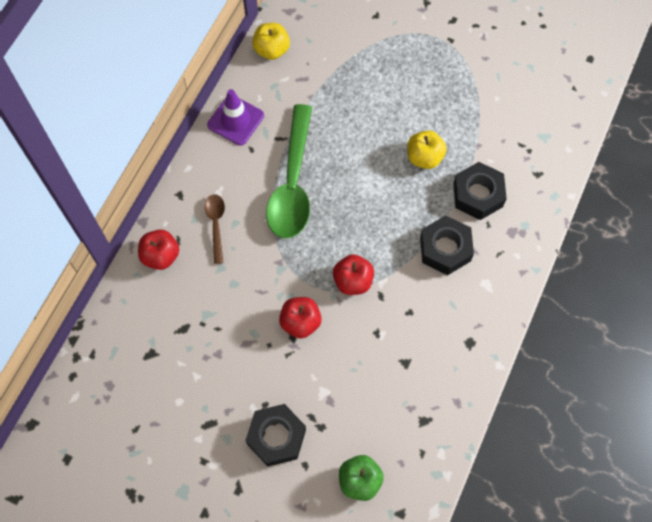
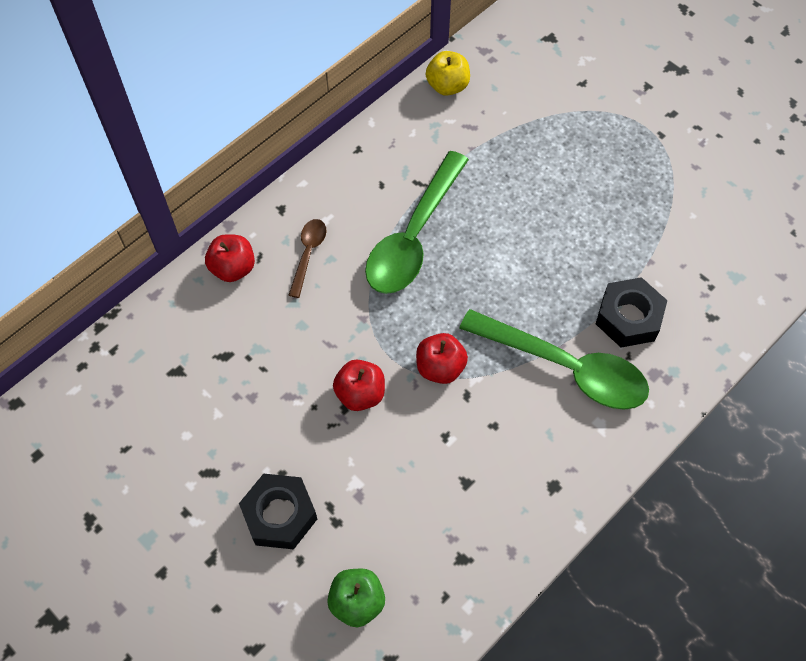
camera: 20 degrees right, 5 degrees down
(235, 120) = (376, 148): purple traffic cone -> none
(424, 157) = (579, 255): yellow apple -> none
(445, 249) = (565, 367): black nut -> green spoon

